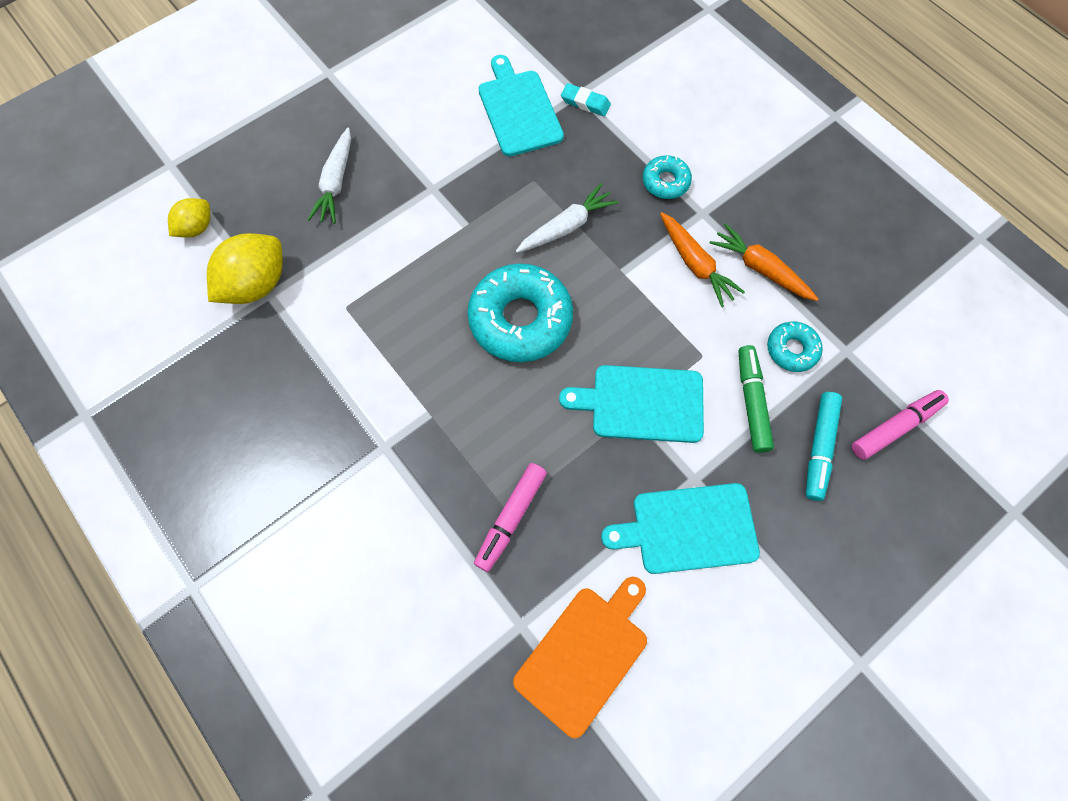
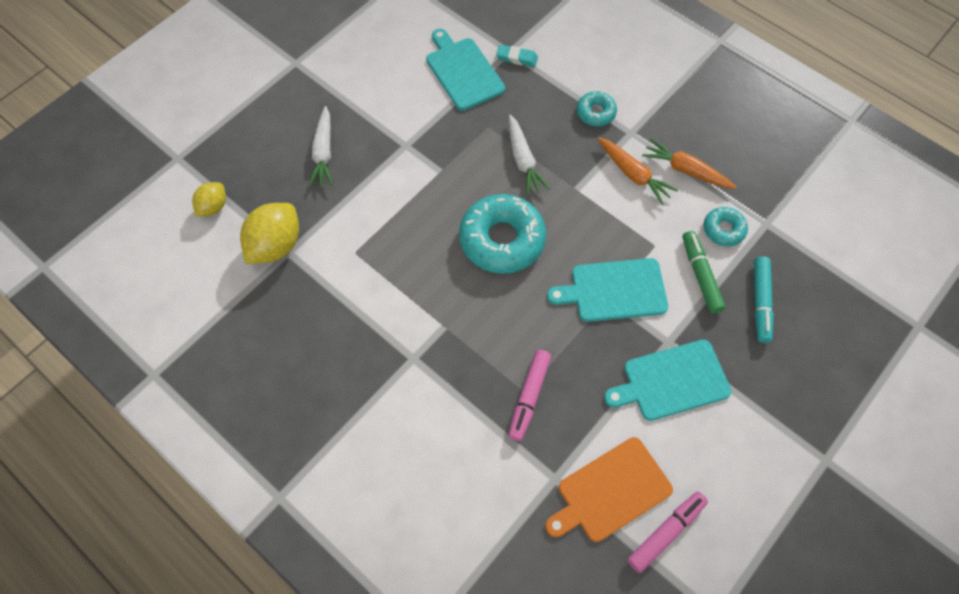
camera: 10 degrees left, 5 degrees down
(566, 227) = (523, 160): white carrot -> white carrot turned 120 degrees clockwise
(584, 654) = (610, 492): orange cutting board -> orange cutting board turned 150 degrees counterclockwise
(895, 427) = (815, 276): pink marker -> pink marker (666, 532)

